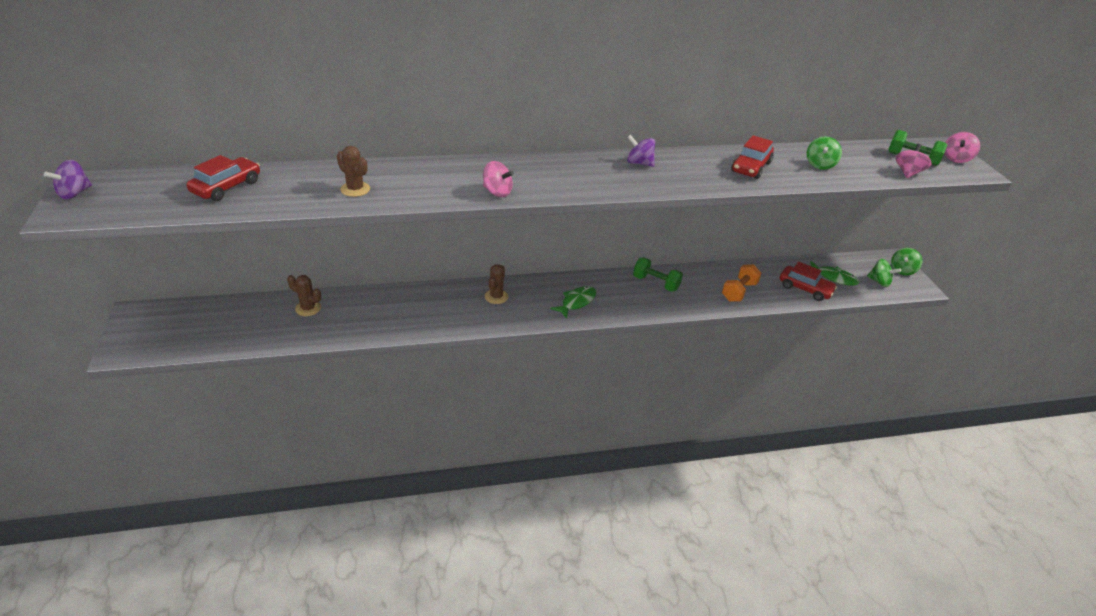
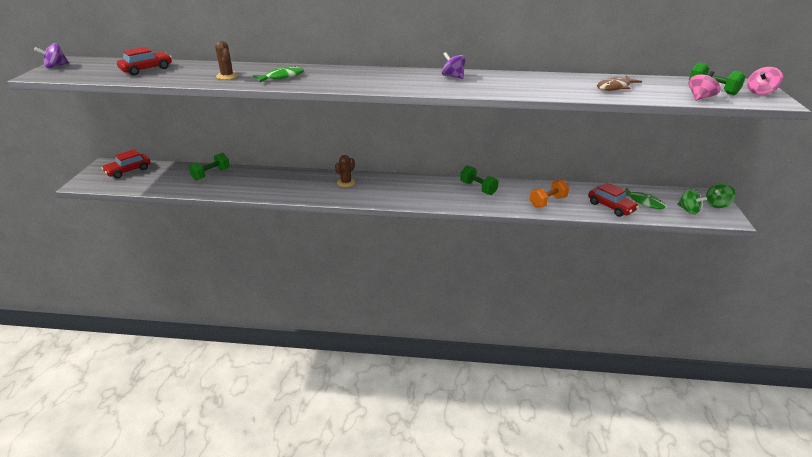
camera: 20 degrees right, 5 degrees down
(308, 308) = (211, 174): brown cactus -> green dumbbell
(497, 192) = (325, 84): pink spinning top -> none
(576, 302) = (405, 193): green fish -> green fish (282, 77)
(750, 167) = (548, 85): red car -> red car (128, 171)
(820, 165) = (615, 87): green spinning top -> brown fish

